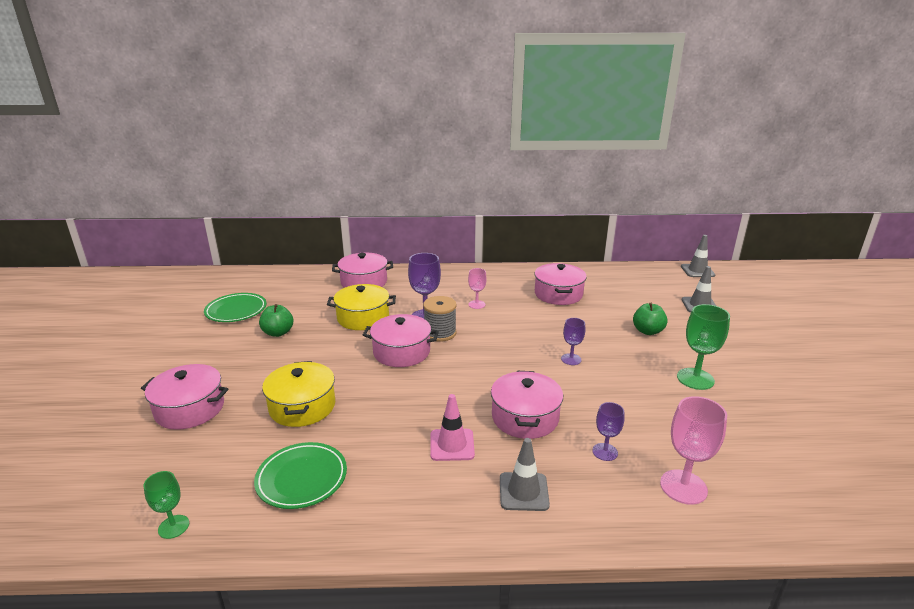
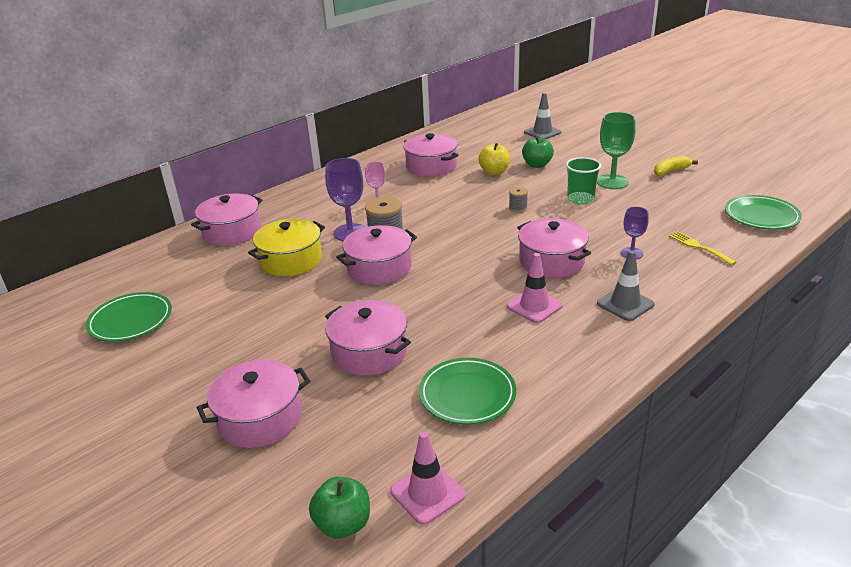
camera: 40 degrees left, 5 degrees up
(173, 527) = (427, 493): green goblet -> pink traffic cone
(278, 333) = (224, 314): green apple -> green apple (343, 524)
(302, 406) = (369, 352): yellow pot -> pink pot
(571, 359) = (518, 208): purple goblet -> grey spool
(601, 320) = (494, 172): none -> yellow apple
(638, 379) = (580, 199): none -> green cup
(683, 487) = (699, 247): pink goblet -> yellow fork
(697, 271) = (503, 108): grey traffic cone -> none
(778, 398) = (671, 171): none -> yellow banana
(813, 498) = (761, 216): none -> green plate

